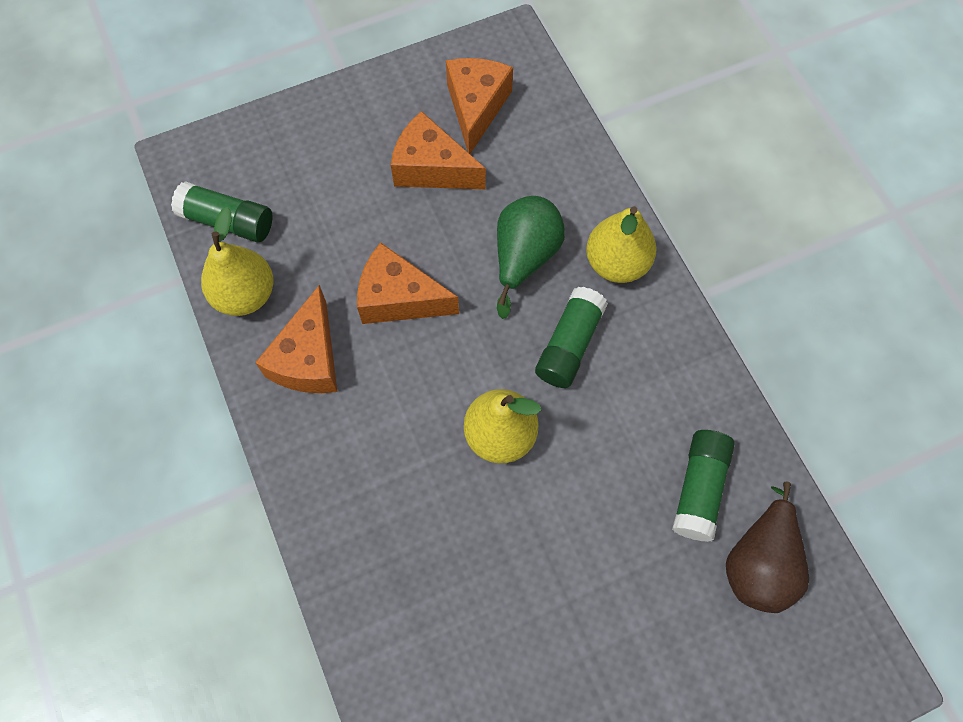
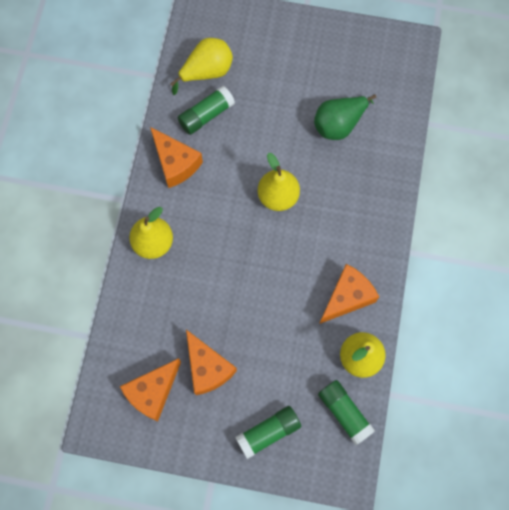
camera: 145 degrees left, 5 degrees up
(399, 298) = (279, 299): orange cheese -> orange cheese (175, 163)
(524, 258) = (198, 278): green pear -> green pear (339, 124)
(569, 345) = (211, 217): green glue stick -> green glue stick (268, 432)
(758, 562) = (207, 72): brown pear -> yellow pear

